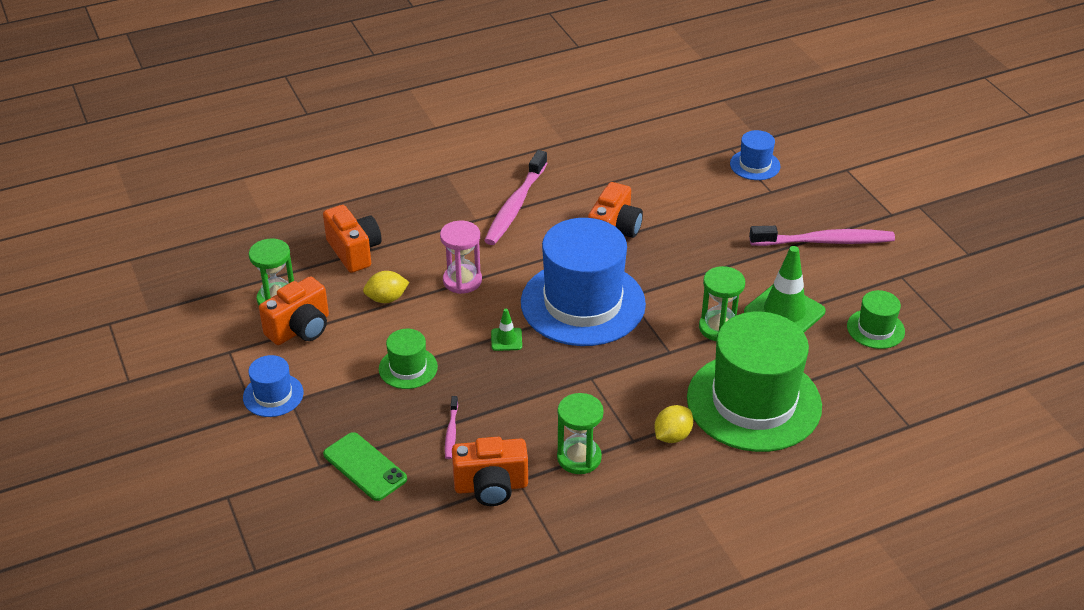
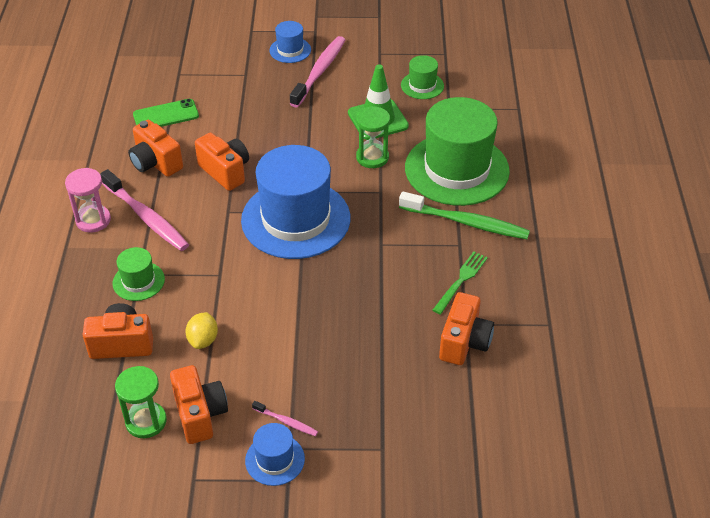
camera: 65 degrees left, 5 degrees up
(365, 467) = (400, 417): green phone -> green phone (166, 115)
(408, 368) = (300, 352): green hat -> green hat (138, 281)
(451, 432) = (392, 347): pink toothbrush -> pink toothbrush (286, 422)
(462, 281) = (216, 282): pink hourglass -> pink hourglass (93, 220)
(506, 339) = (307, 278): green traffic cone -> none
(579, 458) = (461, 280): green hourglass -> green fork
(591, 183) = (155, 163): none -> orange camera
(672, 436) = (466, 222): yellow lemon -> green toothbrush
(755, 165) = (209, 70): blue hat -> blue hat (290, 50)

